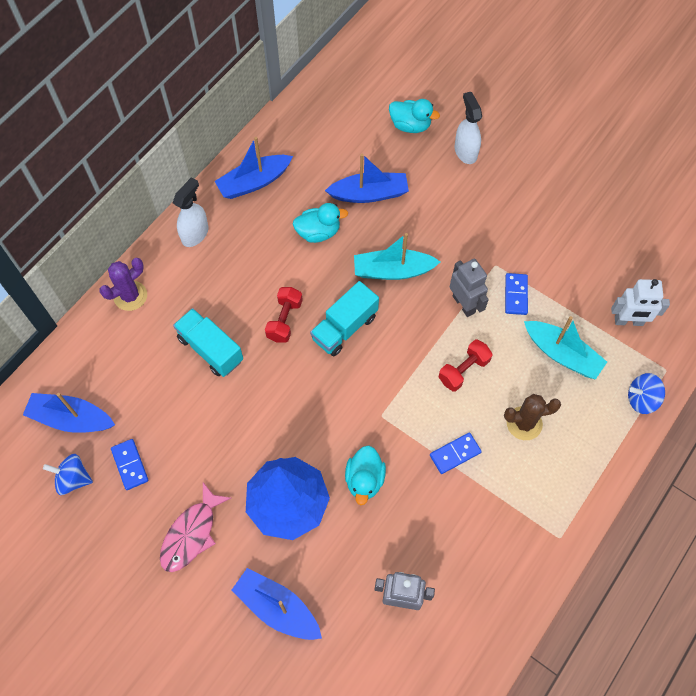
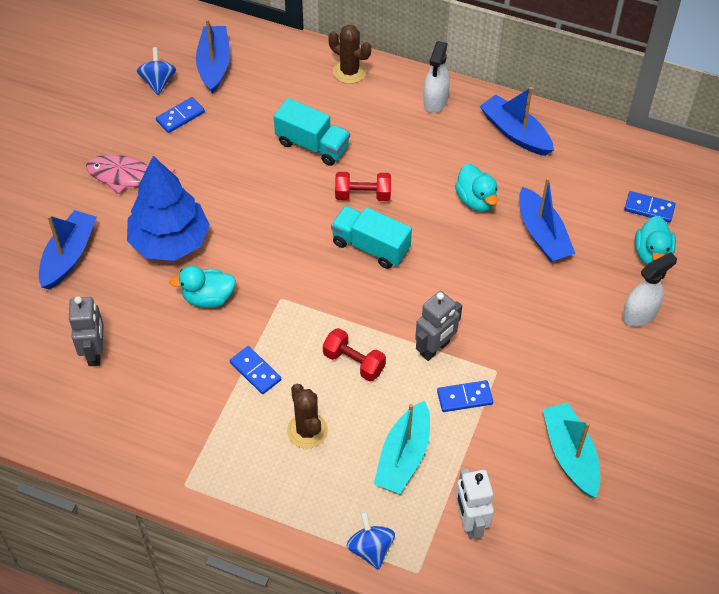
camera: 75 degrees right, 10 degrees down
(130, 296) = (349, 71): purple cactus -> brown cactus
(195, 234) = (435, 101): white spray bottle -> white spray bottle turned 90 degrees clockwise
(210, 349) = (312, 145): turquoise truck -> turquoise truck turned 90 degrees clockwise
(365, 113) = (649, 208): none -> blue domino
(393, 271) = (453, 275): turquoise boat -> turquoise boat (570, 455)

